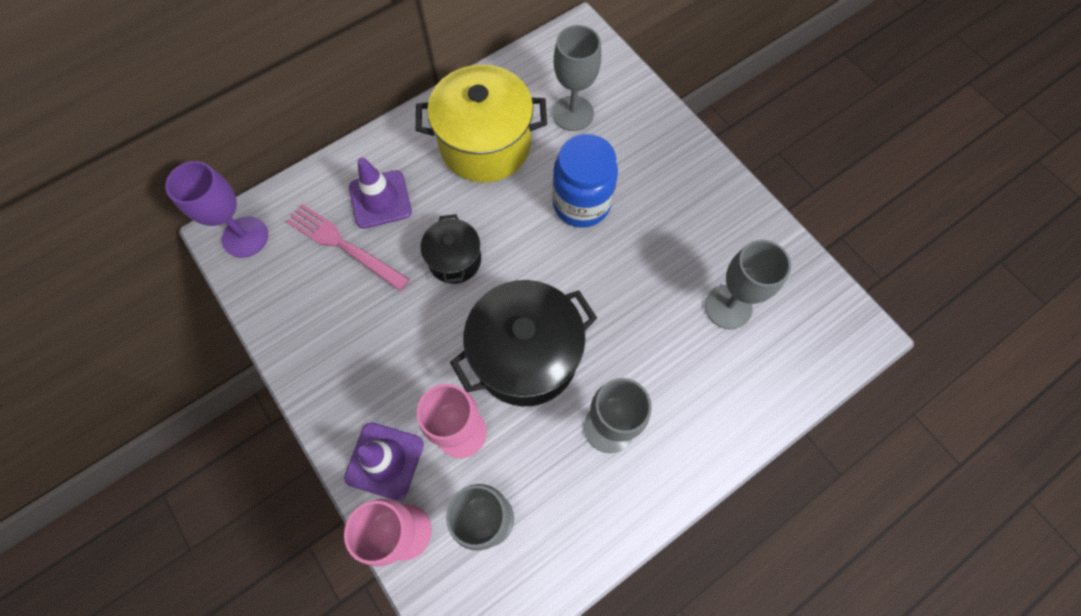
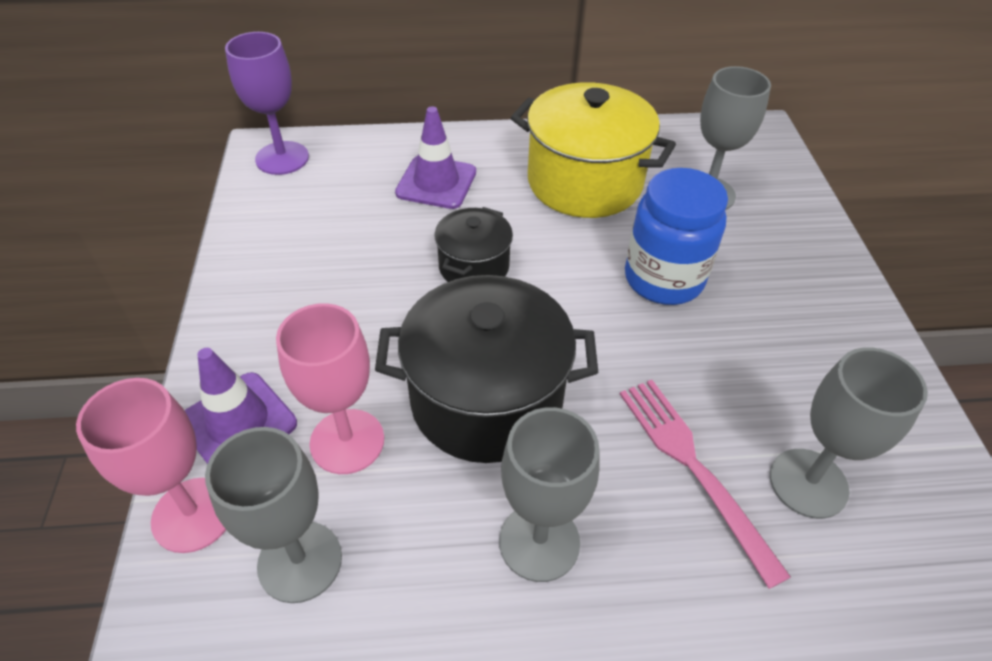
camera: 30 degrees right, 20 degrees down
(343, 245) = (368, 204): pink fork -> pink fork (693, 467)

